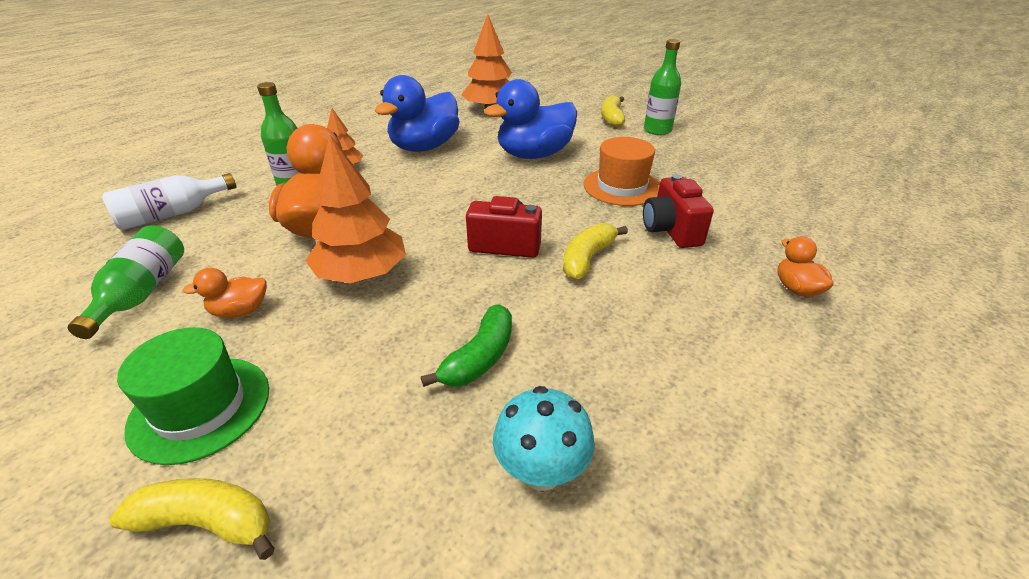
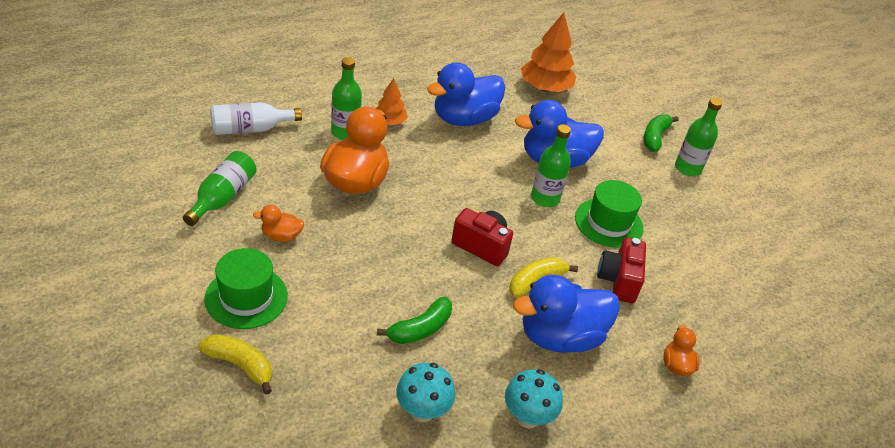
camera: 15 degrees right, 5 degrees up
(362, 274) = (368, 235): orange tree -> none
(545, 185) = (545, 198): none -> green bottle
(612, 118) = (655, 137): yellow banana -> green banana
(622, 186) = (608, 223): orange hat -> green hat
(654, 305) = (560, 337): none -> blue duck
(687, 417) = (527, 417): none -> turquoise mushroom

